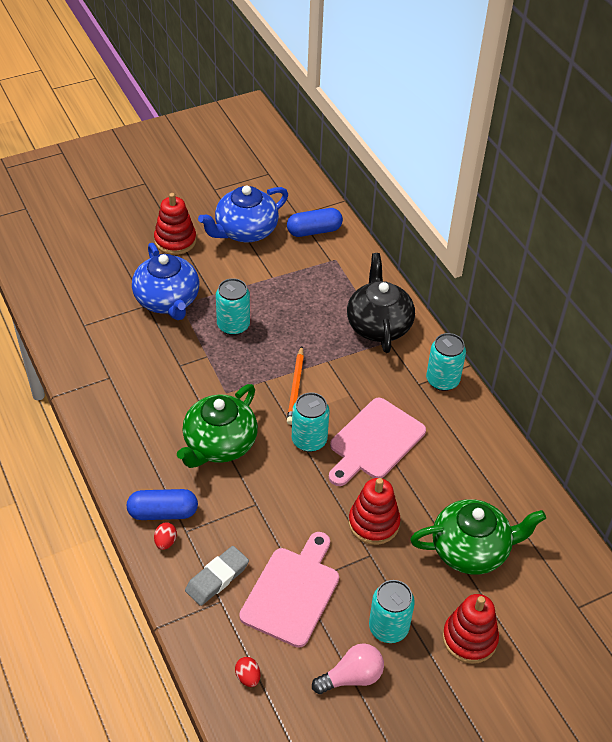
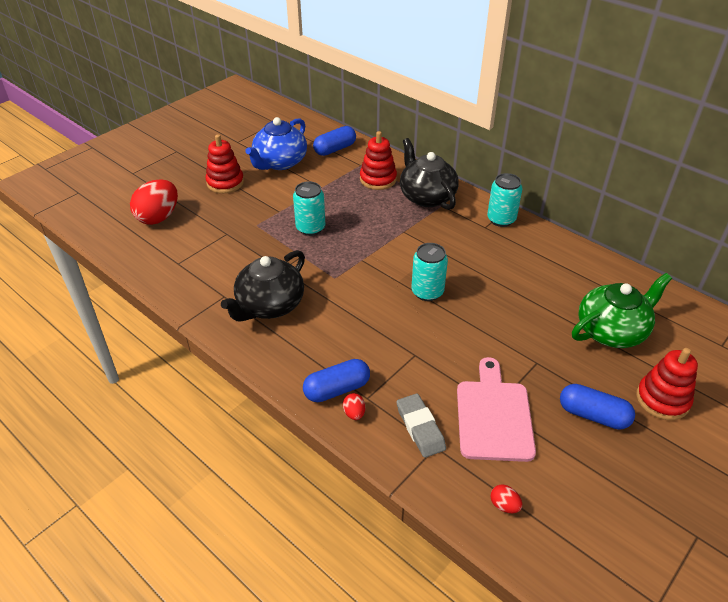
camera: 20 degrees left, 5 degrees down
(89, 264) = (158, 217): none -> red egg
(147, 402) = (269, 305): none -> black teapot
(167, 300) = (243, 225): blue teapot -> none
(217, 578) = (420, 428): grey eraser -> grey eraser turned 45 degrees counterclockwise
(219, 444) = (353, 318): green teapot -> none
(296, 387) = (390, 257): orange pencil -> none
(351, 677) = (593, 469): pink light bulb -> none
(373, 523) = (522, 337): red stacking toy -> red stacking toy (378, 179)
(374, 441) = (480, 277): pink cutting board -> none
(388, 628) = (593, 415): turquoise can -> blue capsule

